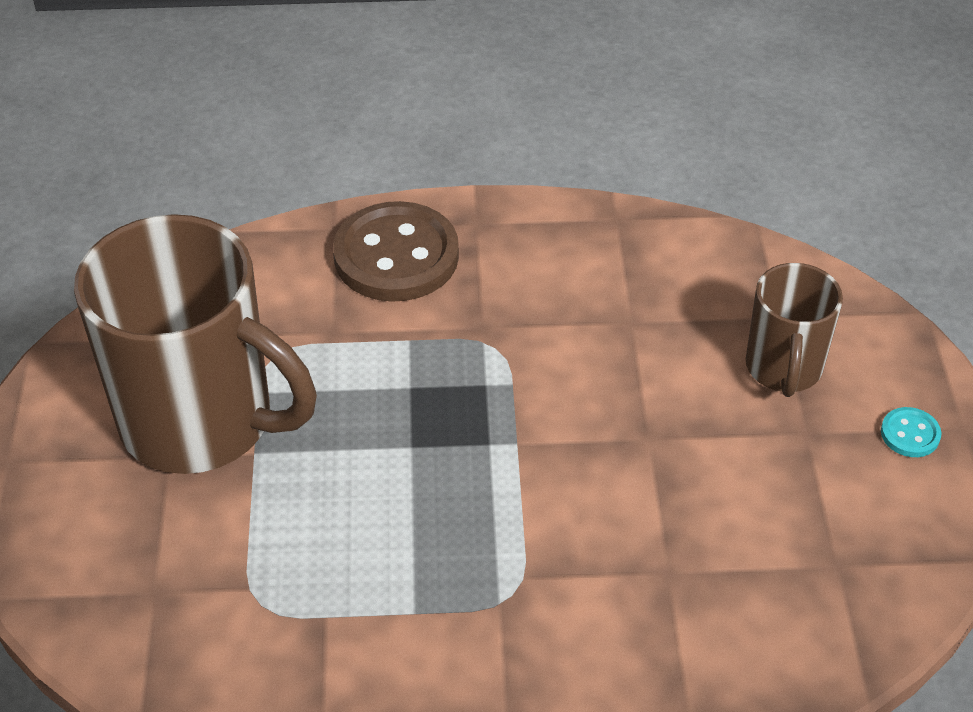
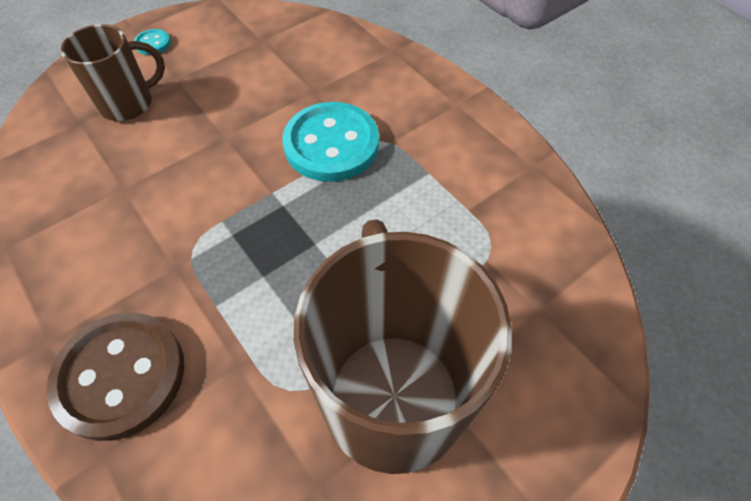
camera: 125 degrees left, 10 degrees up
(546, 536) = (331, 144): none -> turquoise button

